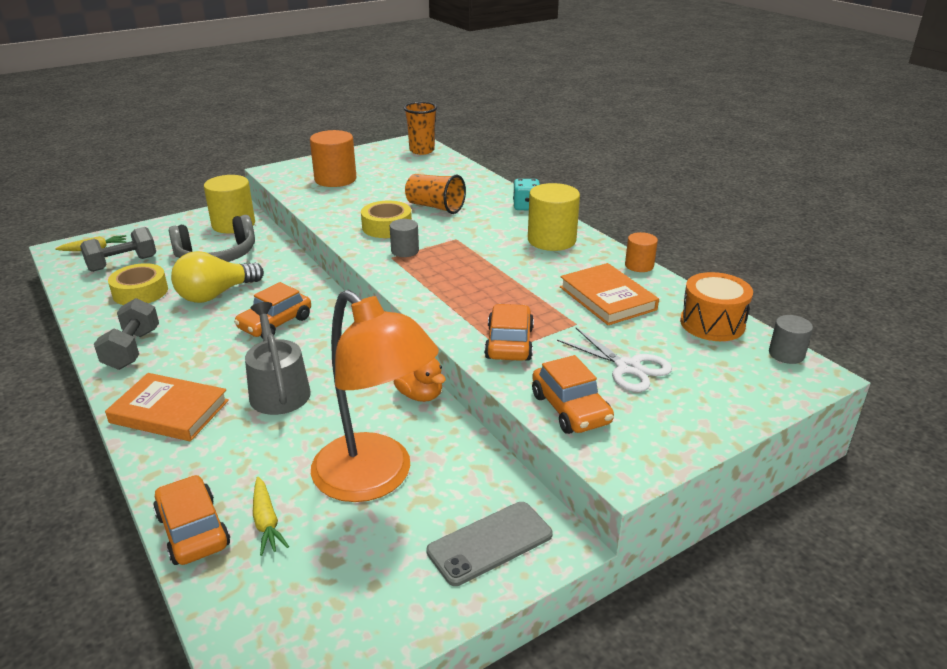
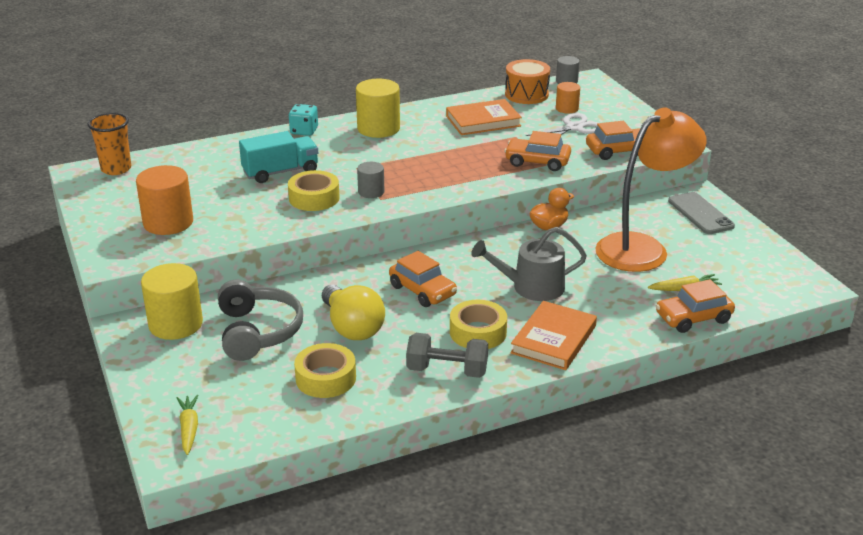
camera: 80 degrees left, 0 degrees up
(122, 264) = (245, 400): grey dumbbell -> none
(194, 361) = (478, 332): none -> yellow tape
(435, 207) = (280, 172): orange cup -> turquoise truck
(639, 265) = (437, 103): orange cylinder -> orange cylinder (567, 108)

